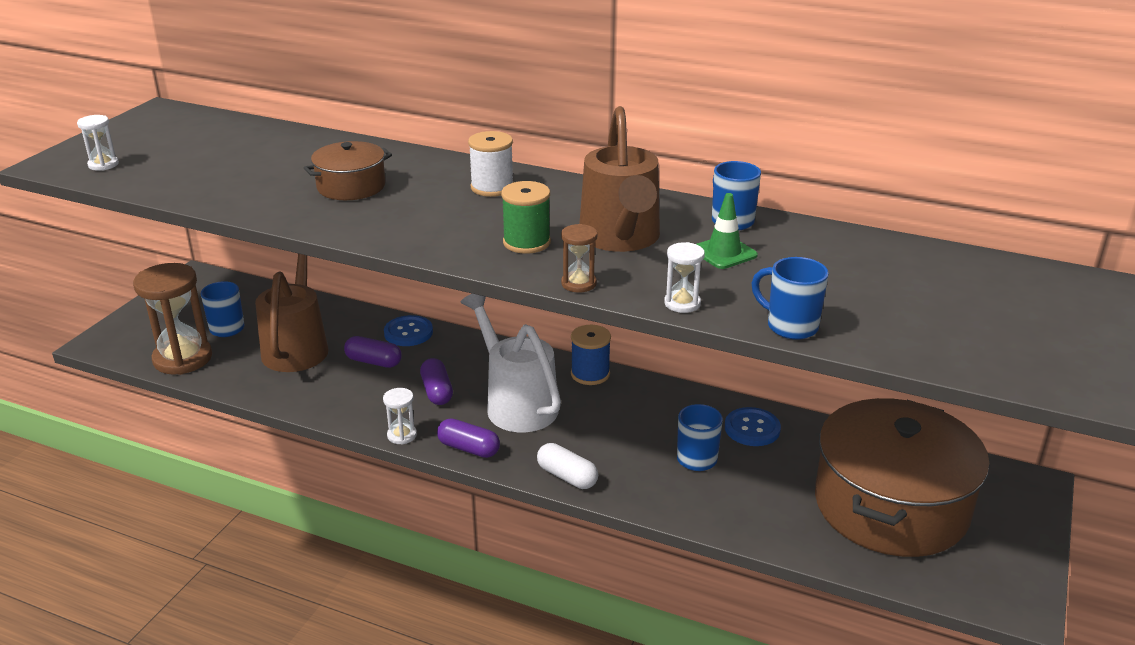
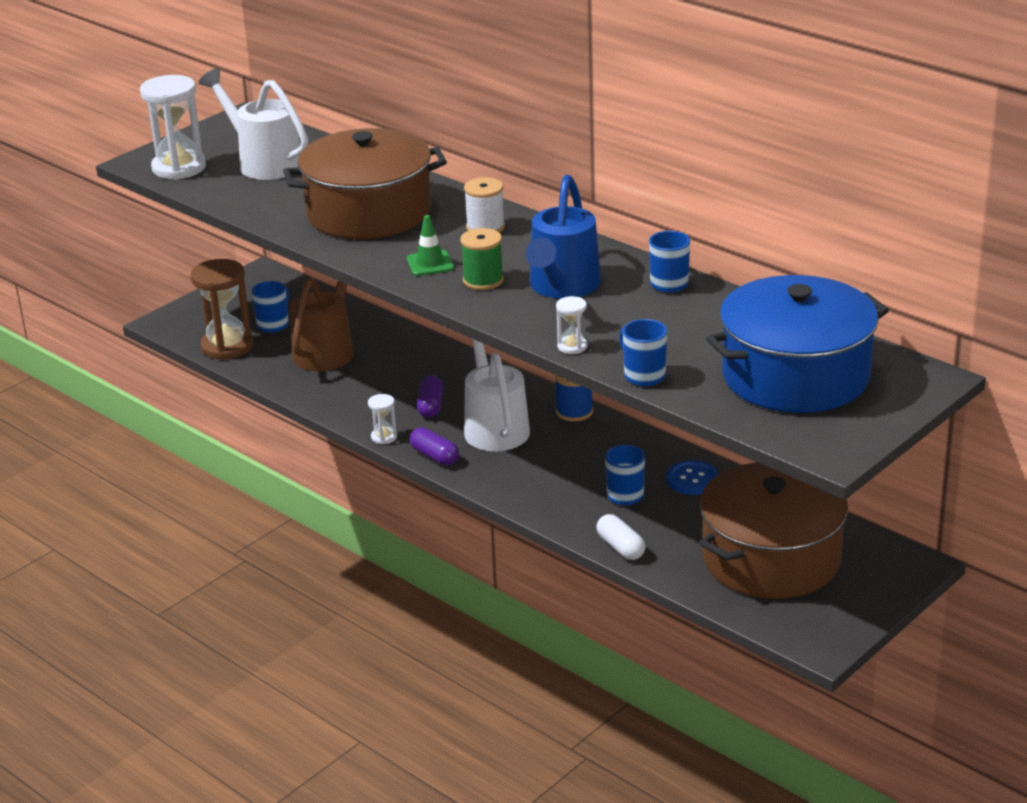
camera: 20 degrees right, 0 degrees up
(103, 165) = (179, 168): white hourglass -> white hourglass, size x2.15
(204, 150) = (264, 162): none -> white watering can
(351, 186) = (369, 212): brown pot -> brown pot, size x2.08
(374, 361) = (387, 372): purple capsule -> none
(408, 332) = (429, 351): blue button -> none
(567, 476) = (505, 491): white capsule -> white capsule (620, 547)
(578, 284) = (502, 320): brown hourglass -> none
(621, 239) = (562, 287): brown watering can -> blue watering can
(724, 253) = (639, 310): green traffic cone -> green traffic cone (430, 264)
(953, 302) = (795, 376): none -> blue pot

